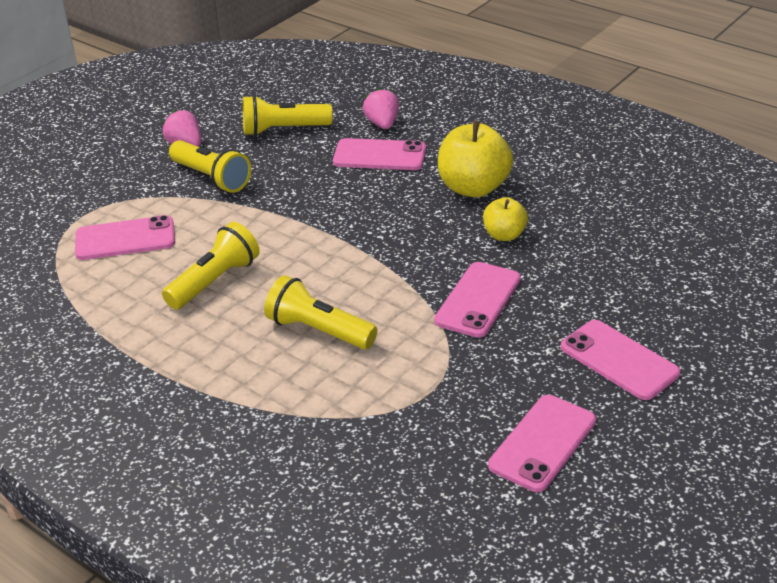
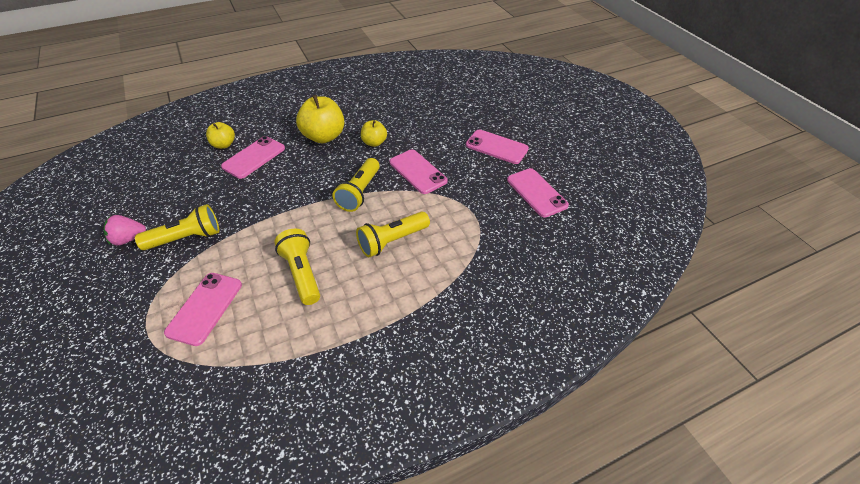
camera: 65 degrees left, 10 degrees up
(283, 130) = (175, 186): yellow flashlight -> yellow flashlight (359, 192)
(382, 124) = (224, 145): pink strawberry -> yellow apple
(619, 360) = (496, 147): pink phone -> pink phone turned 45 degrees clockwise

